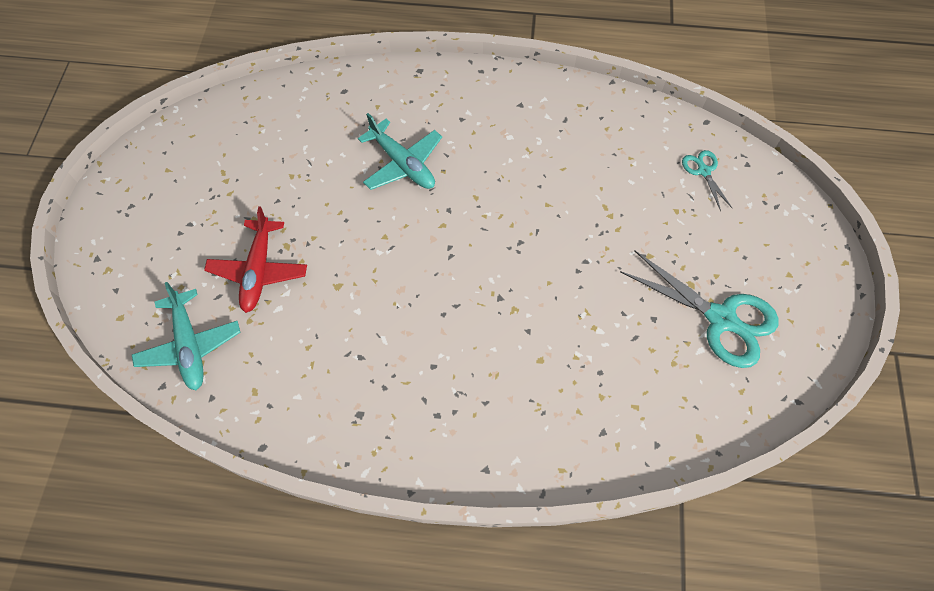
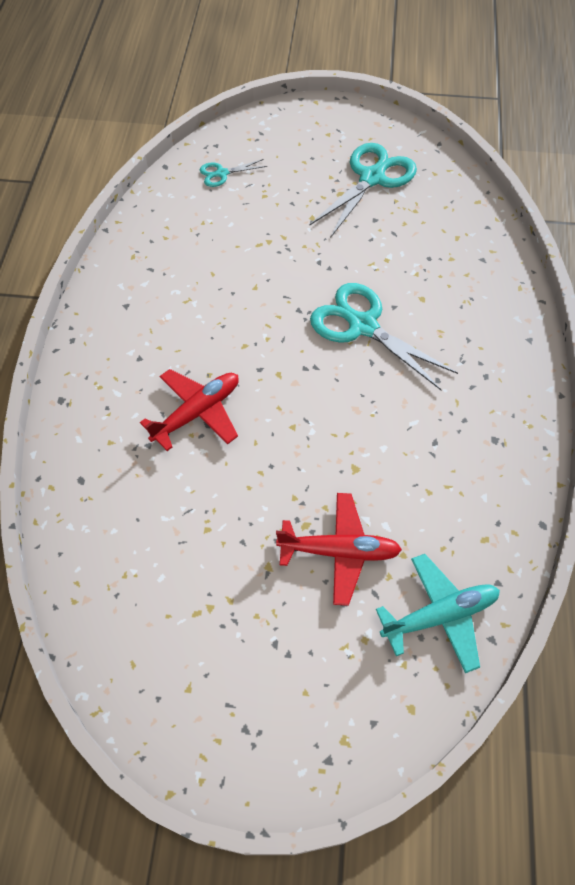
camera: 90 degrees left, 5 degrees down
(402, 164) = (197, 412): turquoise plane -> red plane
(501, 299) = (363, 326): none -> turquoise scissors

